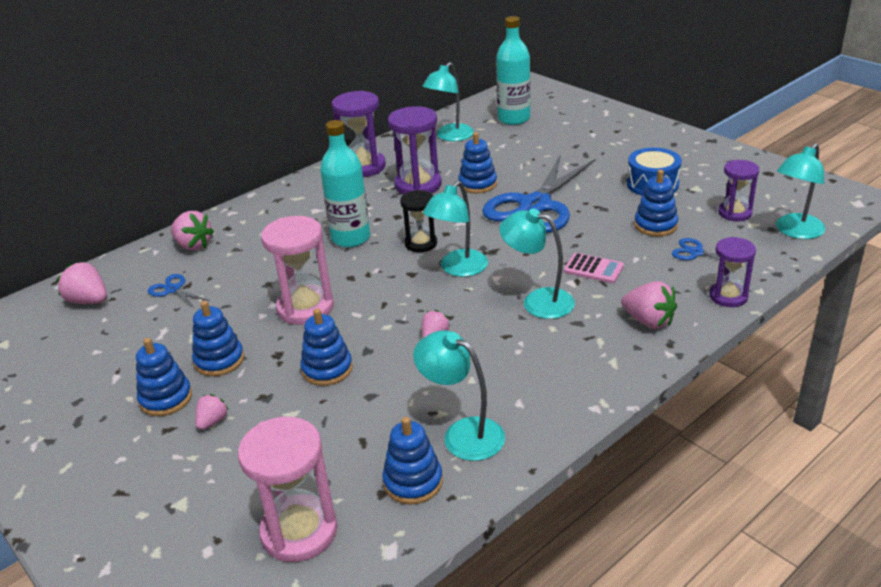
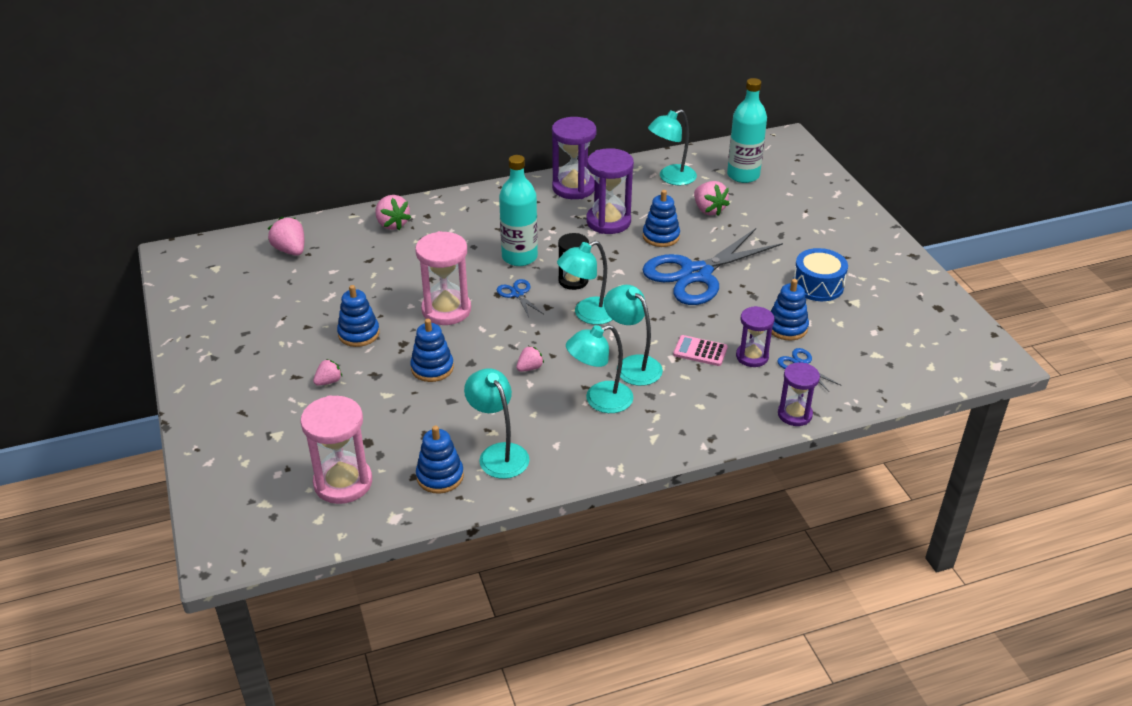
camera: 20 degrees right, 5 degrees up
(166, 398) = (306, 352): blue stacking toy -> none
(173, 290) = (356, 261): blue scissors -> blue scissors (517, 294)
(593, 269) = (700, 351): pink calculator -> pink calculator turned 150 degrees clockwise
(648, 321) = (709, 413): pink strawberry -> pink strawberry (708, 210)
(735, 213) = (869, 338): purple hourglass -> purple hourglass (752, 357)
(795, 231) = (909, 374): turquoise lamp -> turquoise lamp (599, 400)

